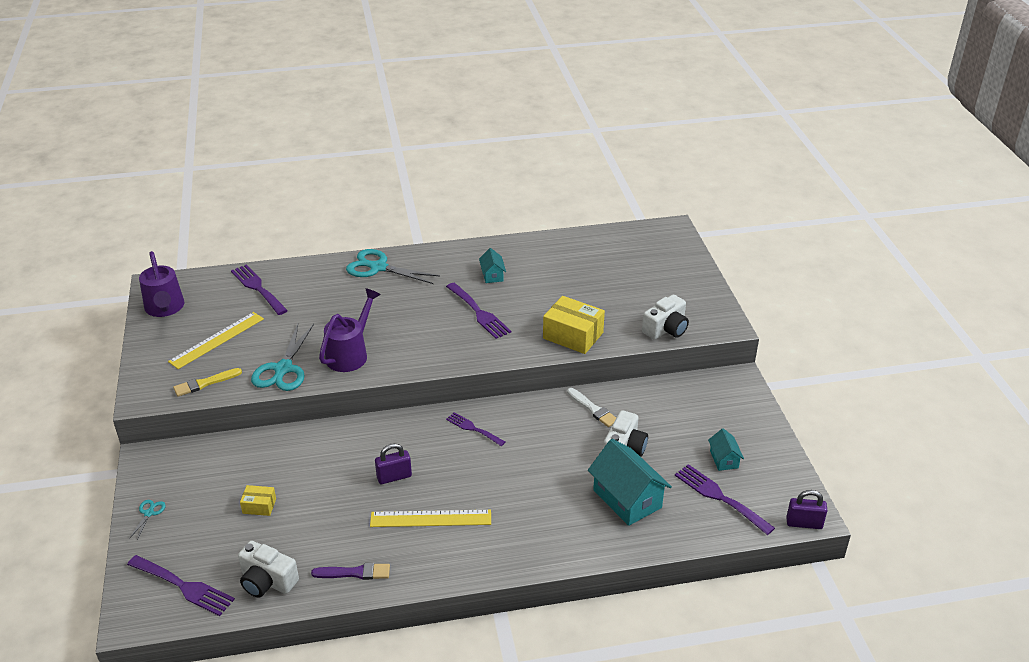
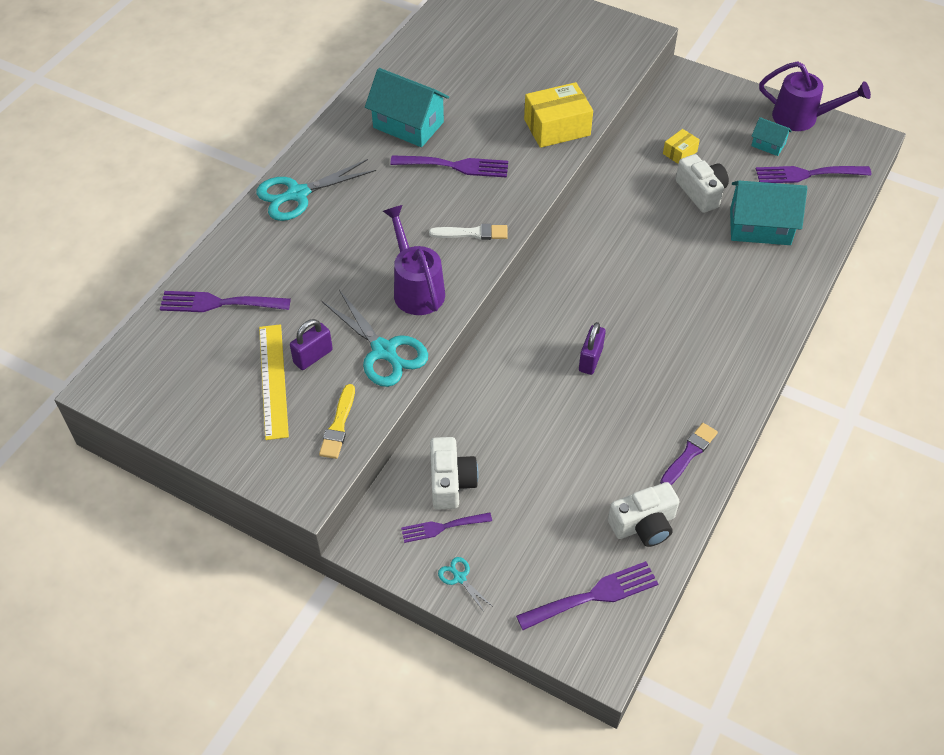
camera: 50 degrees left, 15 degrees up
(165, 308) = (162, 399): purple watering can -> purple watering can (802, 118)
(259, 506) = (534, 481): yellow box -> yellow box (680, 153)
(431, 518) = (668, 364): yellow ruler -> none
(473, 429) = (580, 270): purple fork -> purple fork (442, 527)
(492, 275) = (408, 125): turquoise house -> turquoise house, size x1.96
(593, 409) = (633, 180): white brush -> white brush (472, 233)
(666, 329) = (610, 69): white camera -> white camera (451, 482)
(804, 523) = (875, 149): purple padlock -> purple padlock (313, 356)

